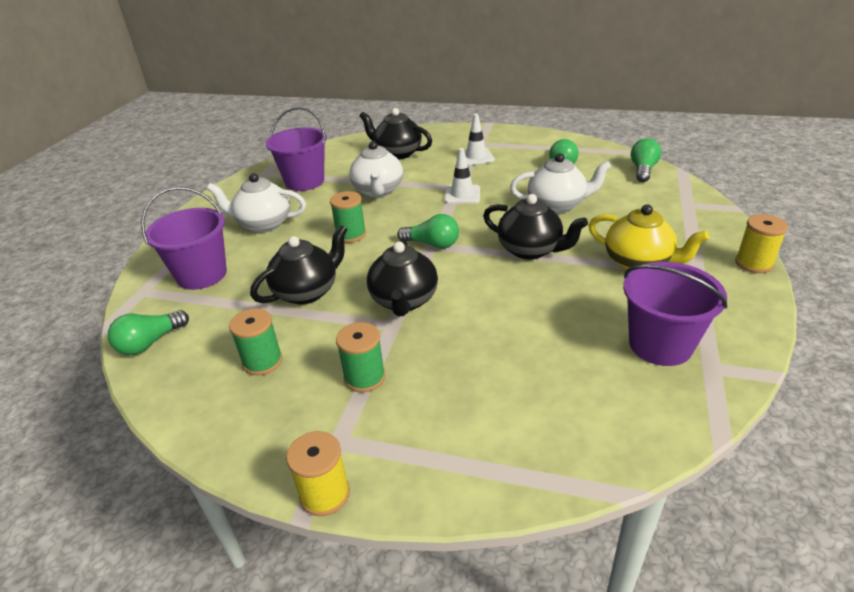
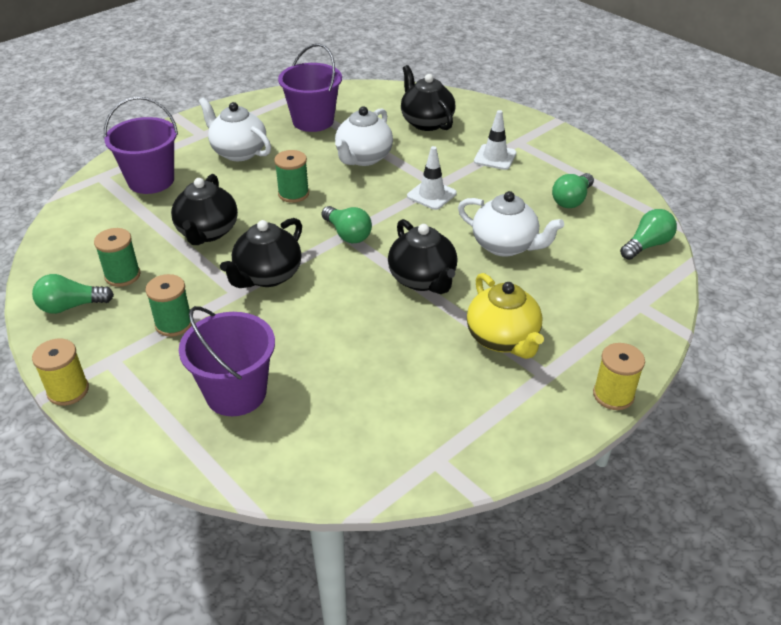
camera: 30 degrees right, 5 degrees up
(150, 343) = (69, 223): green light bulb -> green light bulb (71, 306)
(307, 292) = (207, 232): black teapot -> black teapot turned 105 degrees clockwise
(660, 344) = (419, 418): purple bucket -> purple bucket (236, 393)

